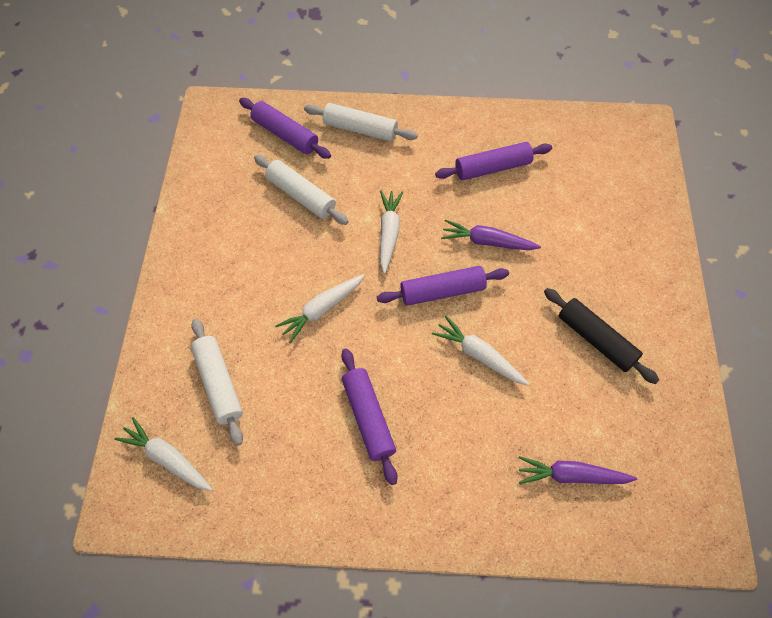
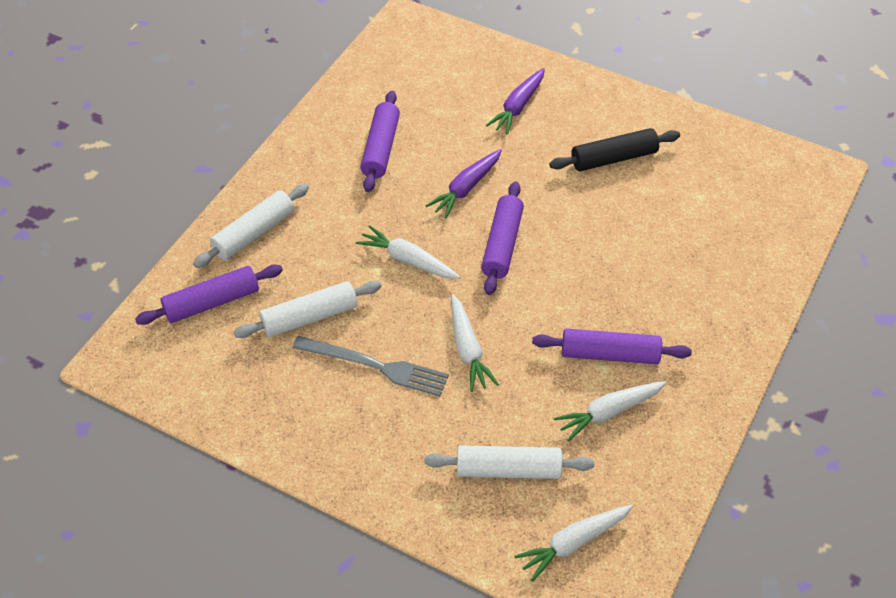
camera: 65 degrees left, 10 degrees down
(276, 255) = (375, 366): none -> grey fork
(479, 355) = (586, 245): white carrot -> white carrot (609, 412)
(571, 476) = (732, 231): purple carrot -> purple carrot (518, 107)

